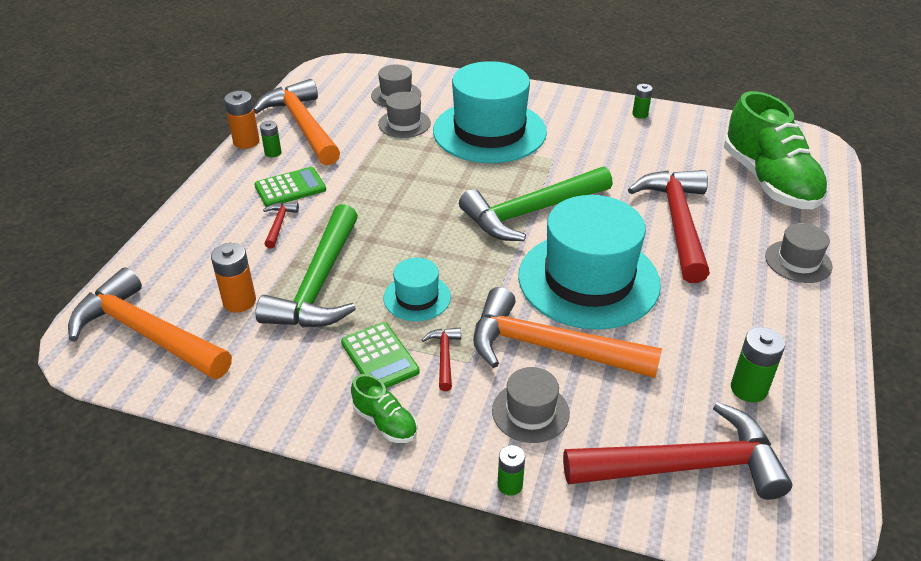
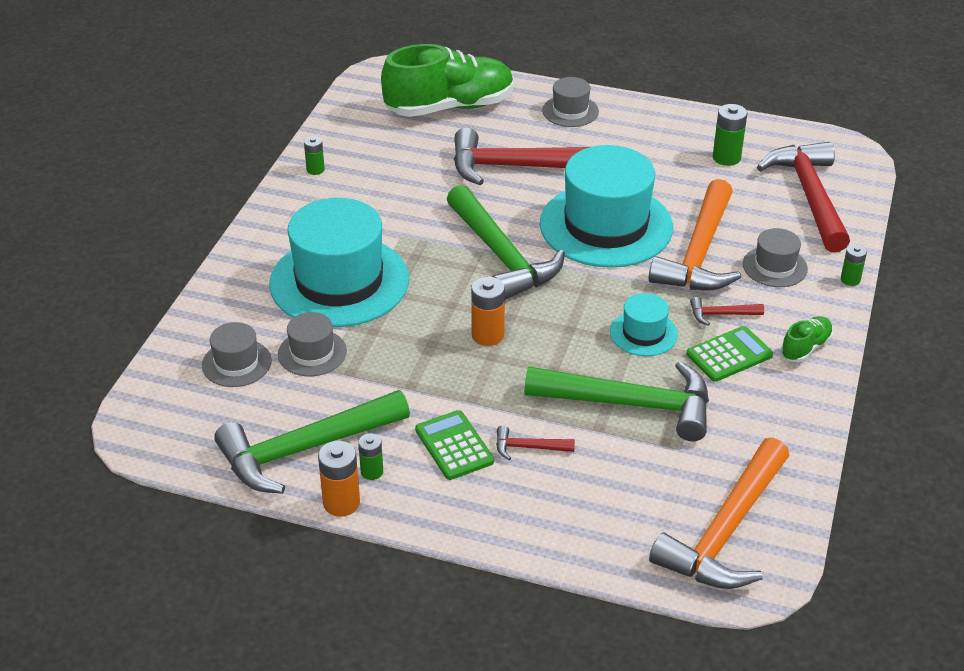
camera: 90 degrees left, 0 degrees up
(239, 301) = (666, 463): orange battery -> orange battery (487, 335)
(302, 125) = (304, 450): orange hammer -> green hammer

